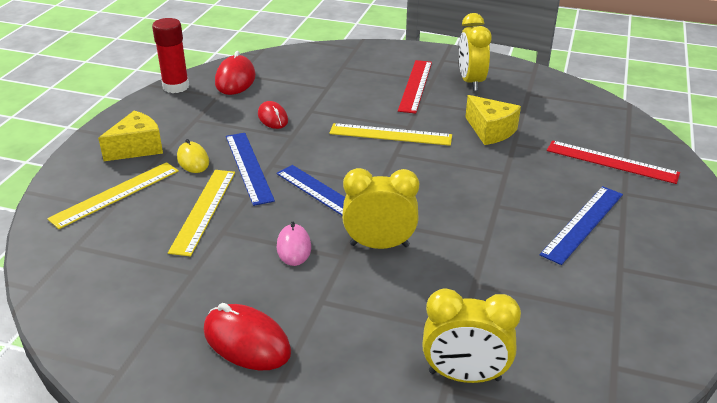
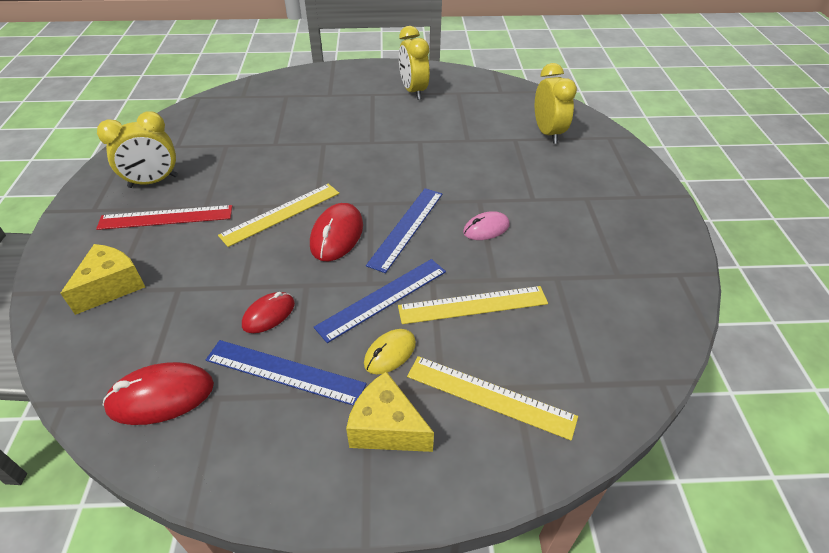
camera: 110 degrees left, 10 degrees up
(176, 87) = (194, 469): red glue stick -> none
(246, 341) = (597, 222): red mouse -> red mouse (337, 235)
(379, 245) = (454, 186): yellow clock -> yellow clock (413, 91)
(390, 135) = (281, 214): yellow ruler -> yellow ruler turned 60 degrees clockwise
(490, 131) = (256, 158): yellow cheese -> yellow cheese (112, 286)
(583, 224) = (375, 107): blue ruler -> blue ruler (285, 371)
(611, 162) = (289, 101): red ruler -> none

